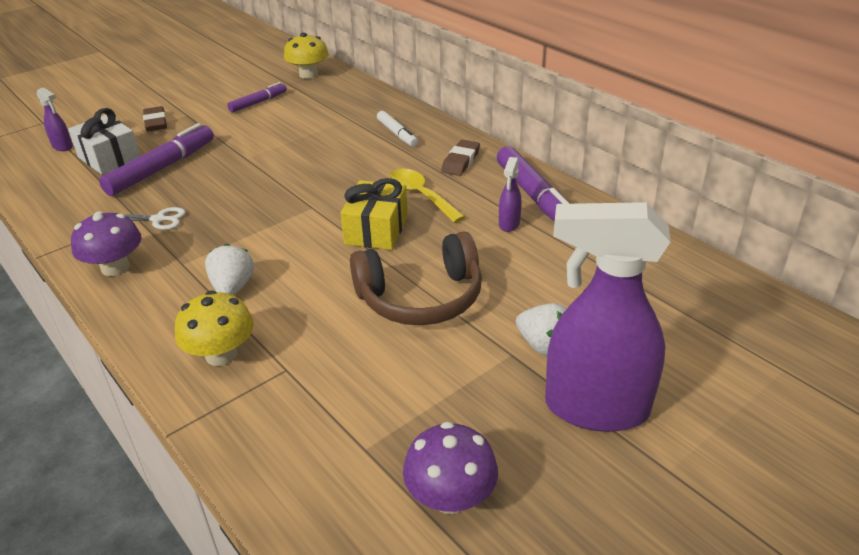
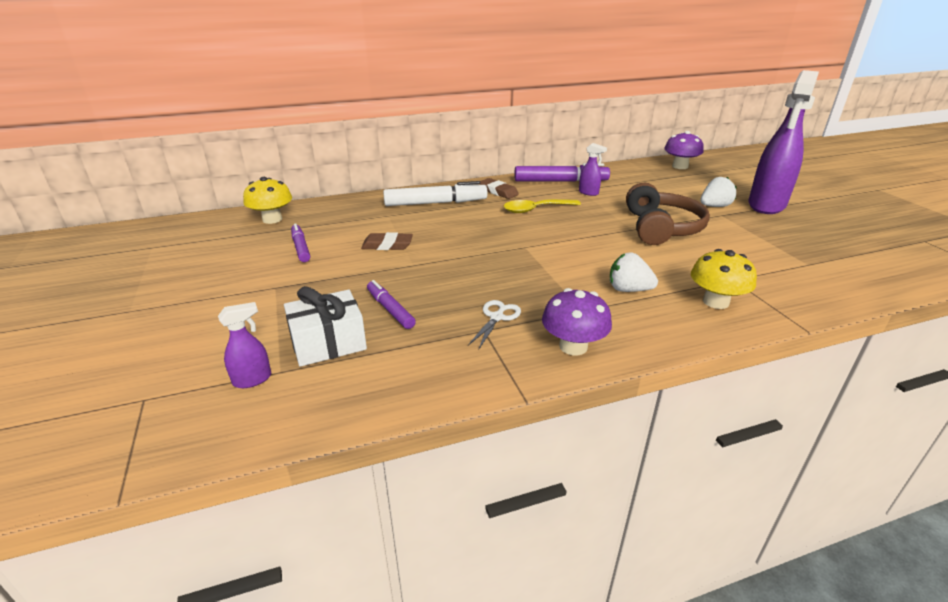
camera: 70 degrees left, 5 degrees down
(156, 122) = (270, 307): brown eraser -> brown eraser (387, 245)
(162, 168) = (390, 309): purple marker -> purple marker, size x0.58
(376, 230) = (573, 229): yellow gift -> none
(397, 134) = (435, 203): white marker -> white marker, size x1.73
(450, 497) = (840, 247): purple mushroom -> purple mushroom (680, 166)

